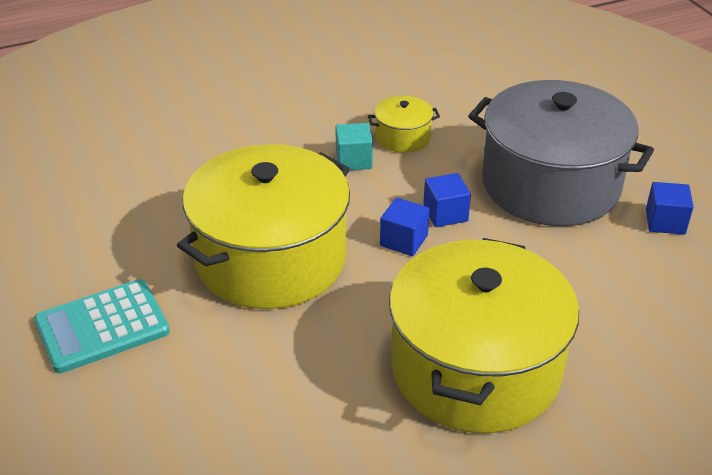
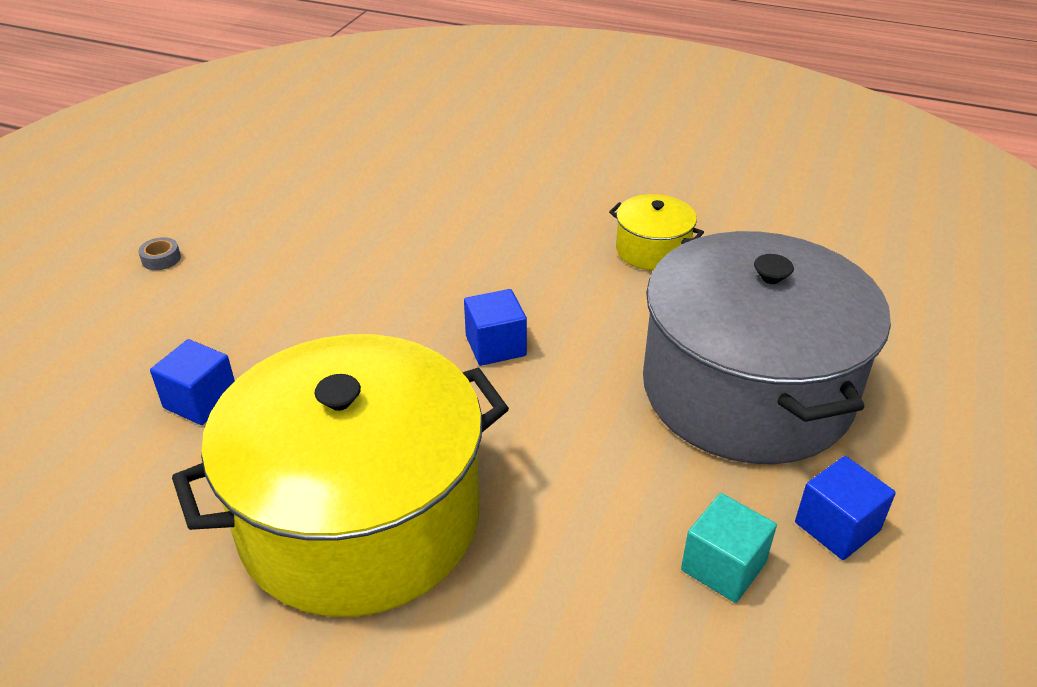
camera: 45 degrees right, 0 degrees up
(102, 327) = (161, 259): turquoise calculator -> grey tape
(271, 259) = (358, 286): yellow pot -> none
(354, 160) = (568, 245): turquoise cube -> turquoise cube (723, 566)
(445, 214) = (578, 347): blue cube -> blue cube (201, 401)

